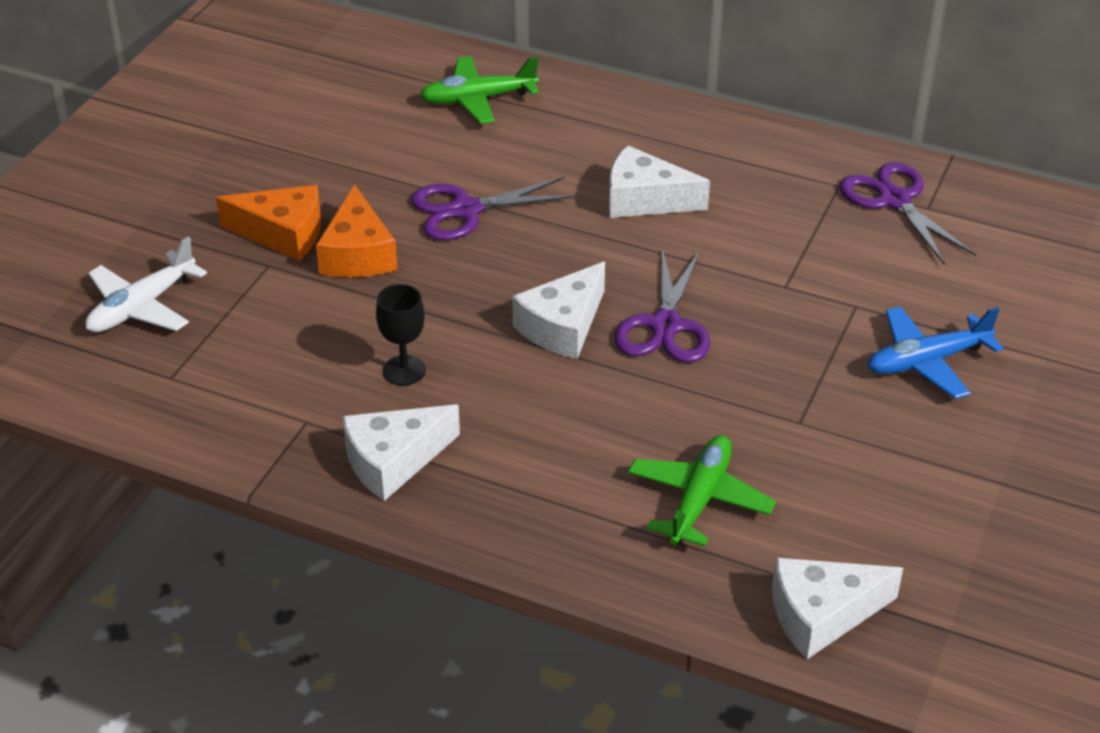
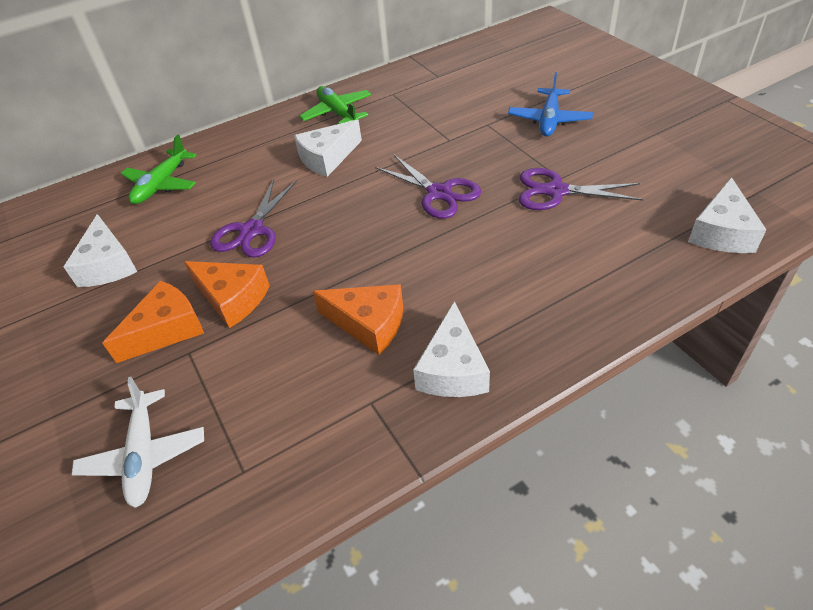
camera: 50 degrees left, 5 degrees up
(404, 370) = (369, 324): black goblet -> orange cheese
(563, 326) = (399, 233): white cheese -> white cheese (108, 265)
(699, 499) = (595, 240): green plane -> green plane (337, 113)
(894, 200) = (422, 83): purple scissors -> purple scissors (556, 191)

